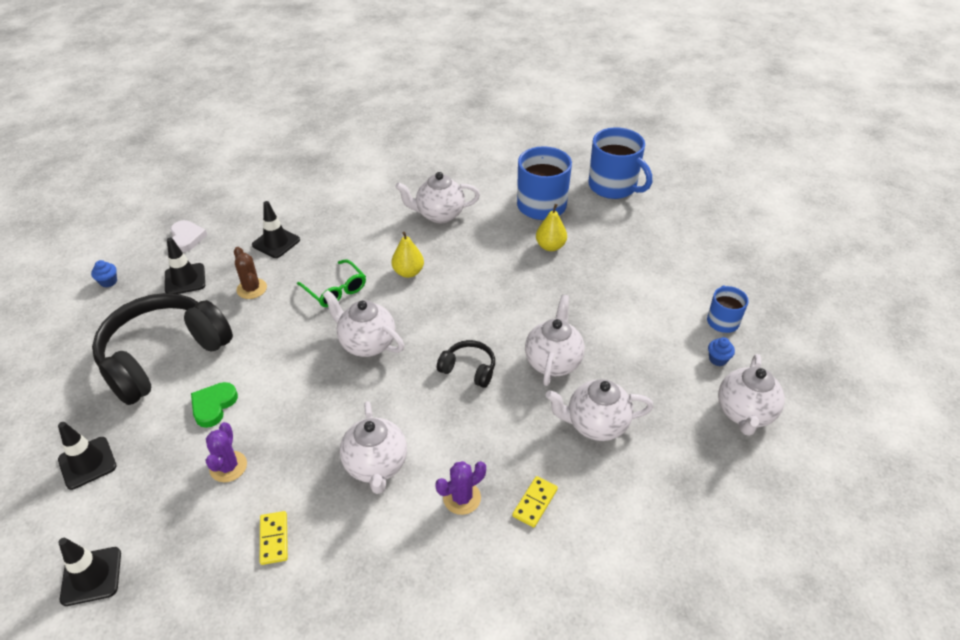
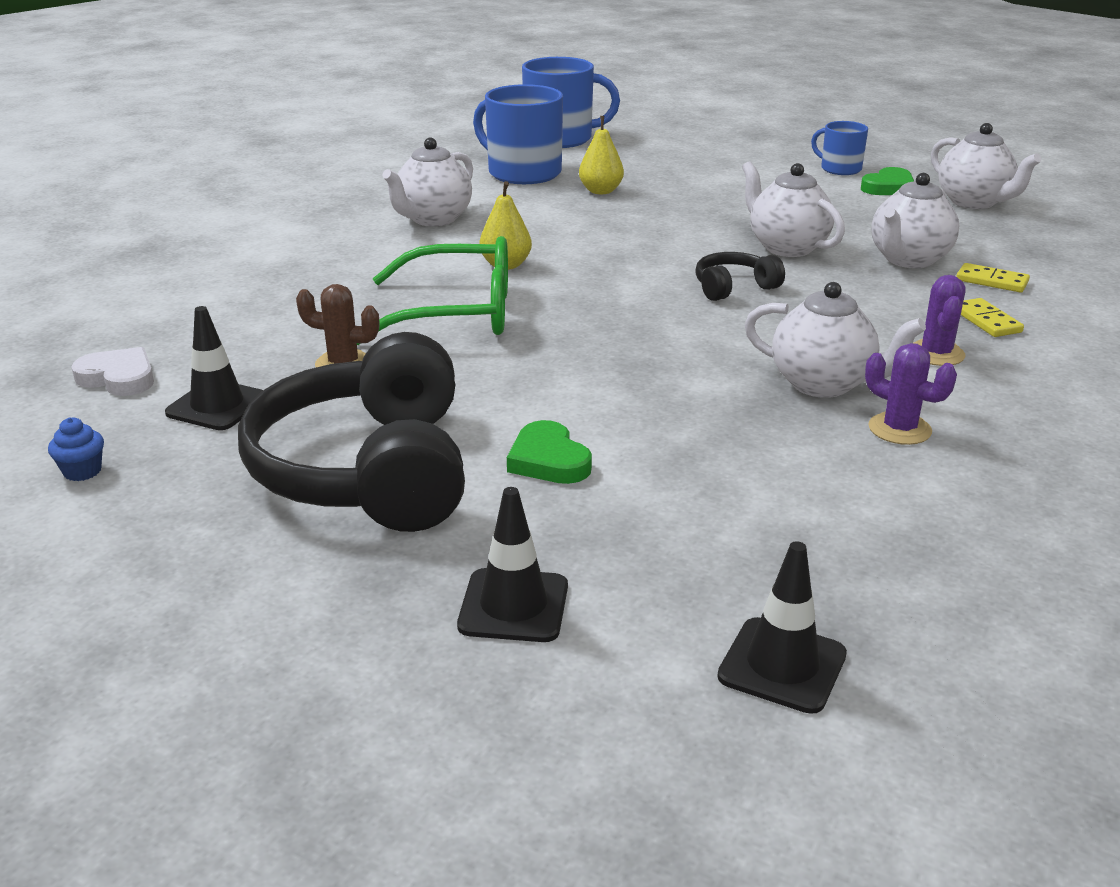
camera: 50 degrees left, 15 degrees down
(228, 467) = (692, 483): purple cactus -> purple cactus (899, 429)
(274, 539) = (872, 487): yellow domino -> yellow domino (991, 281)
(276, 242) = (276, 320): black traffic cone -> none
(335, 290) = (456, 313): green glasses -> green glasses, size x1.66
(367, 344) = (595, 326): white teapot -> none
(717, 359) = (888, 187): blue cupcake -> green heart

